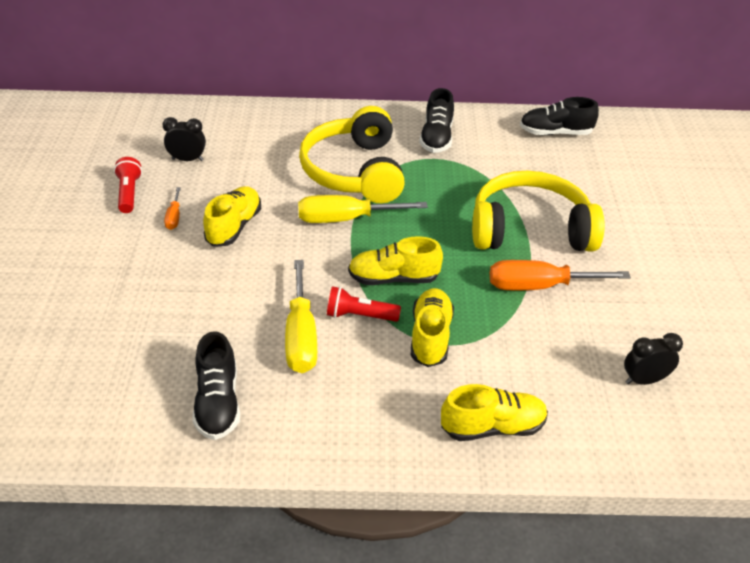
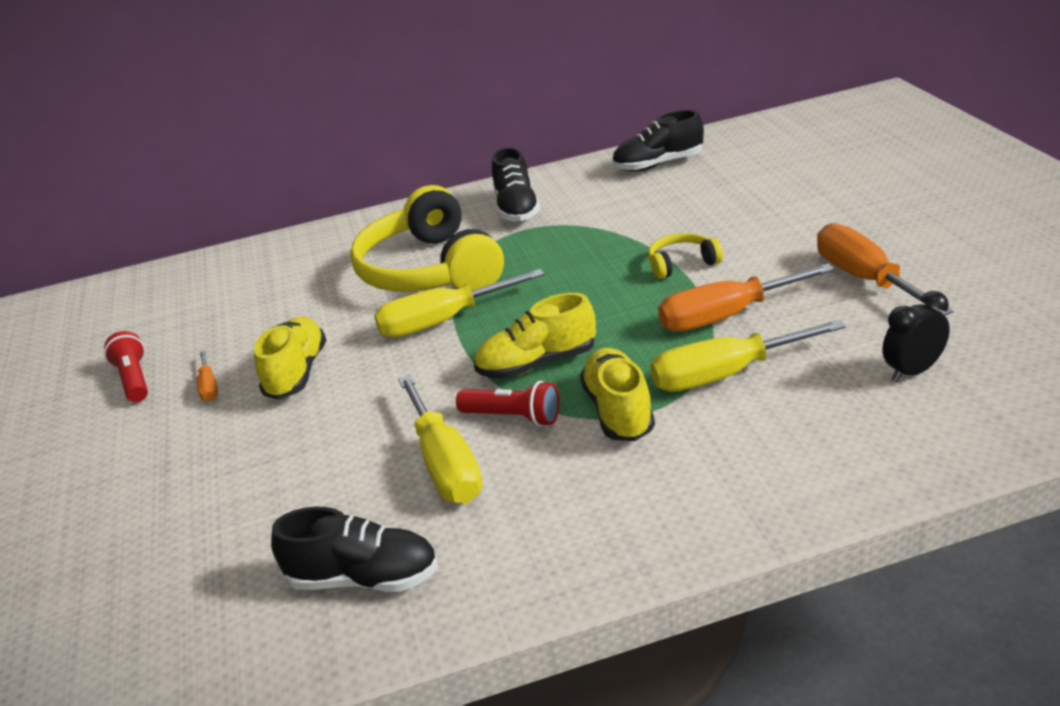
camera: 10 degrees left, 10 degrees down
(187, 159) = (201, 321): black clock -> none
(218, 402) = (364, 579): black shoe -> black shoe turned 60 degrees counterclockwise
(359, 315) = (513, 417): red flashlight -> red flashlight turned 150 degrees counterclockwise
(492, 427) = (754, 483): yellow shoe -> none
(514, 334) = (725, 375): none -> yellow screwdriver
(530, 229) = (682, 264): yellow headphones -> yellow headphones, size x0.43
(652, 290) = (865, 279): none -> orange screwdriver

